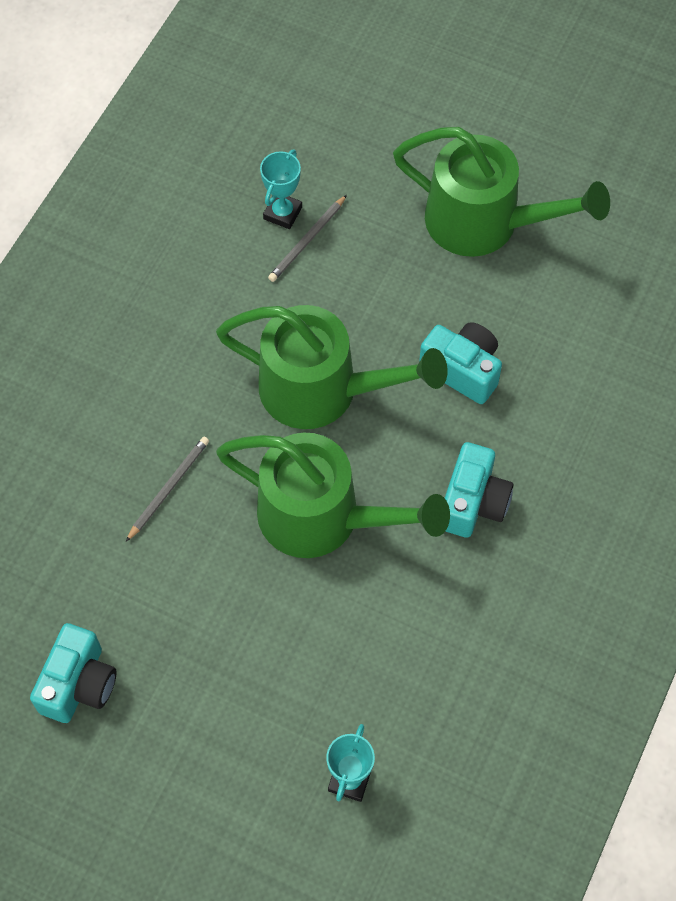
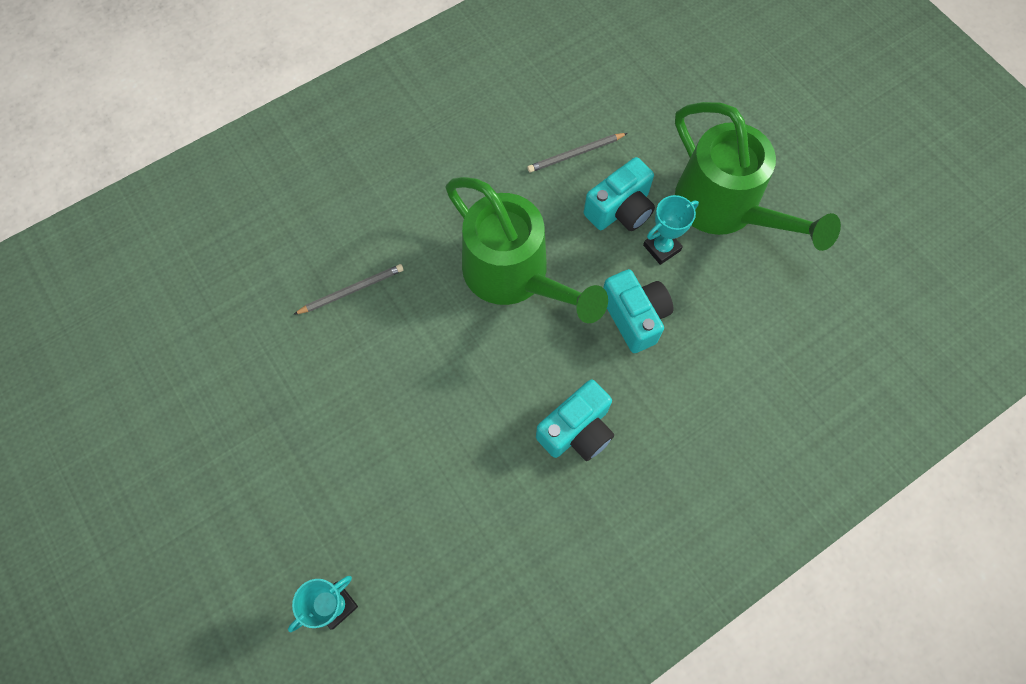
camera: 30 degrees right, 5 degrees up
(79, 684) = (190, 405): turquoise camera -> turquoise camera (620, 210)
(282, 213) = (570, 124): turquoise trophy -> turquoise trophy (661, 248)
(324, 518) = (452, 378): green watering can -> none

